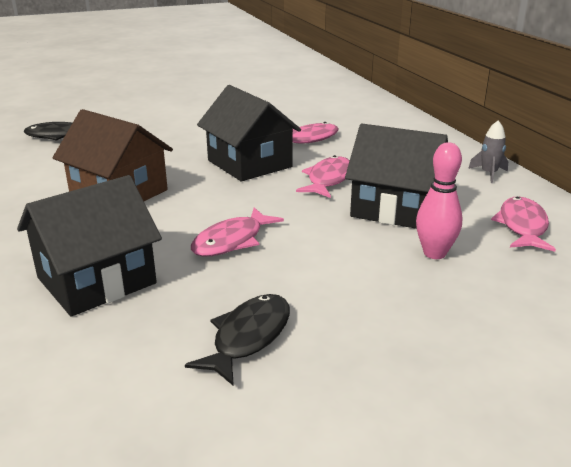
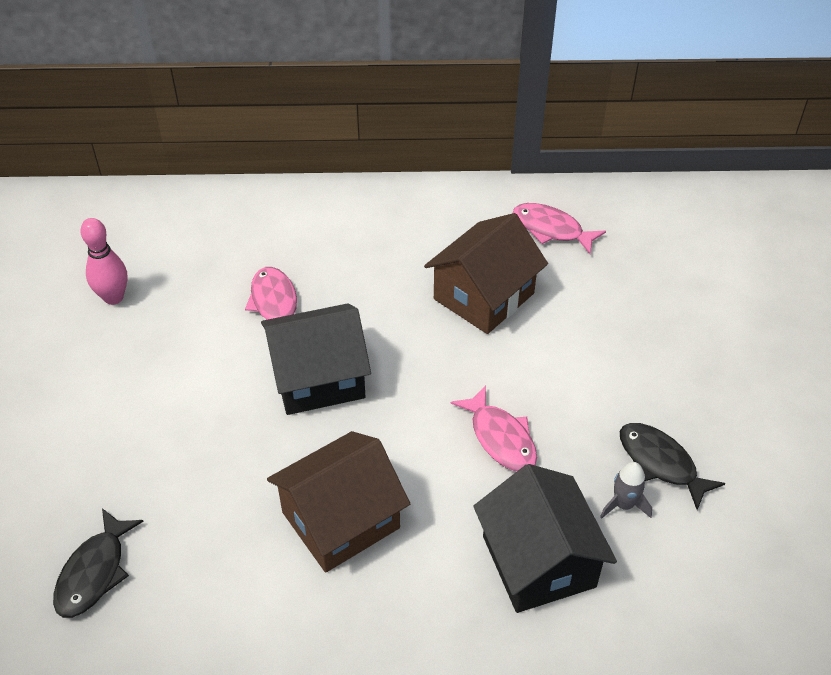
camera: 70 degrees left, 20 degrees up
(328, 179) = (396, 323): pink fish -> none
(395, 208) = (484, 296): black house -> brown house
(434, 253) = (575, 303): pink bowling pin -> pink bowling pin (113, 297)
(489, 174) = (442, 201): grey rocket -> grey rocket (624, 505)

